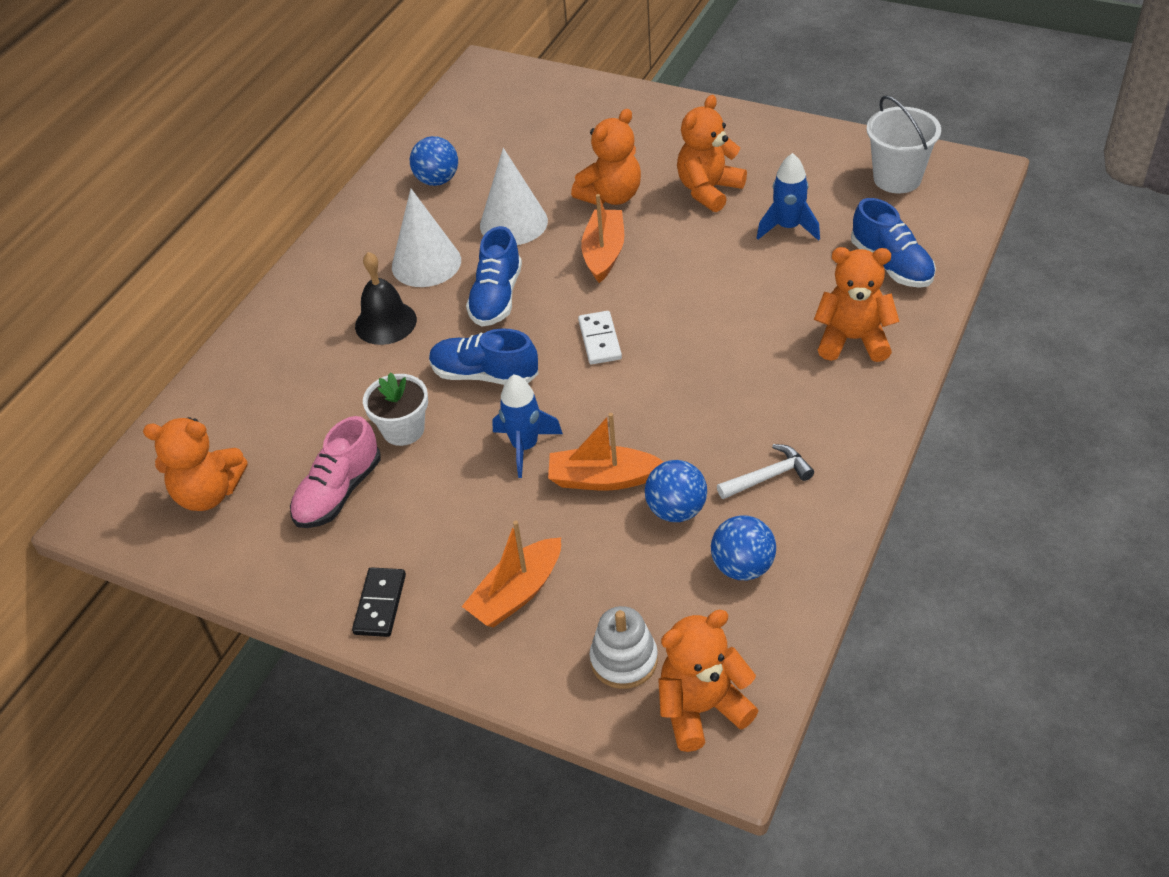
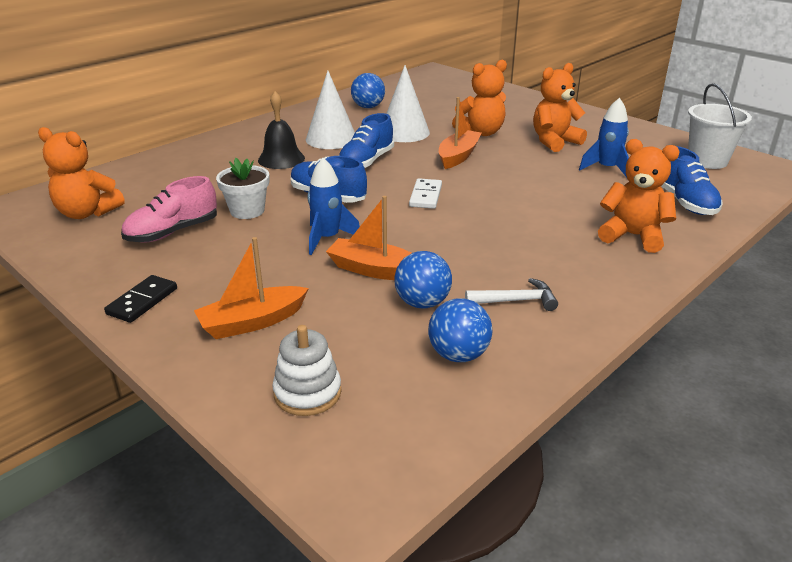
camera: 15 degrees right, 15 degrees down
(702, 708) = (354, 452): orange teddy bear -> none

